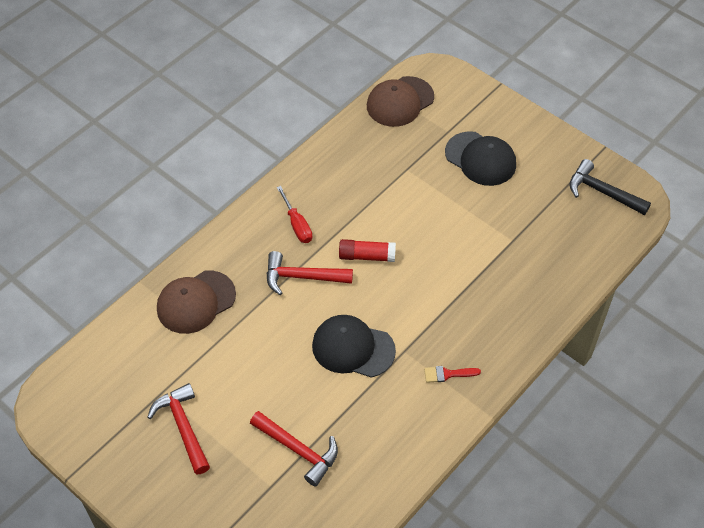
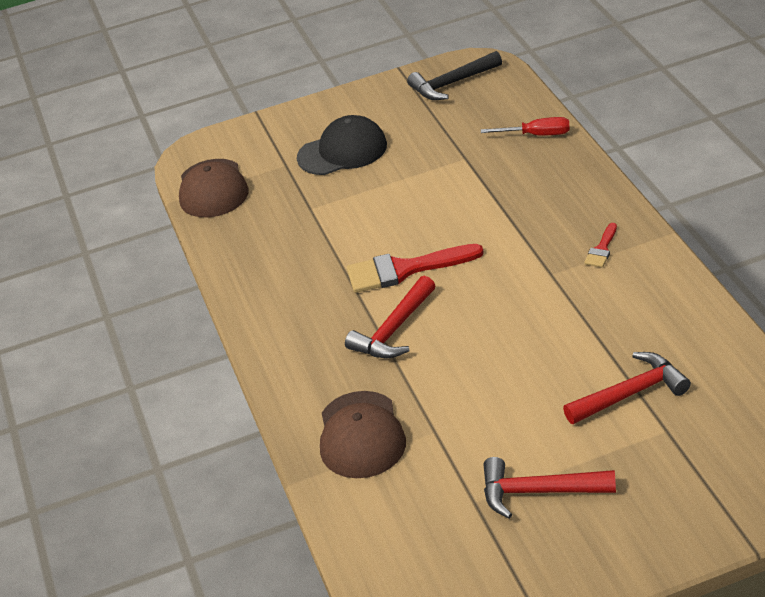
camera: 55 degrees left, 15 degrees down
(297, 225) = (316, 315): red screwdriver -> red screwdriver (537, 135)
(353, 348) = (521, 313): black cap -> none
(367, 256) = (404, 270): red glue stick -> red brush

